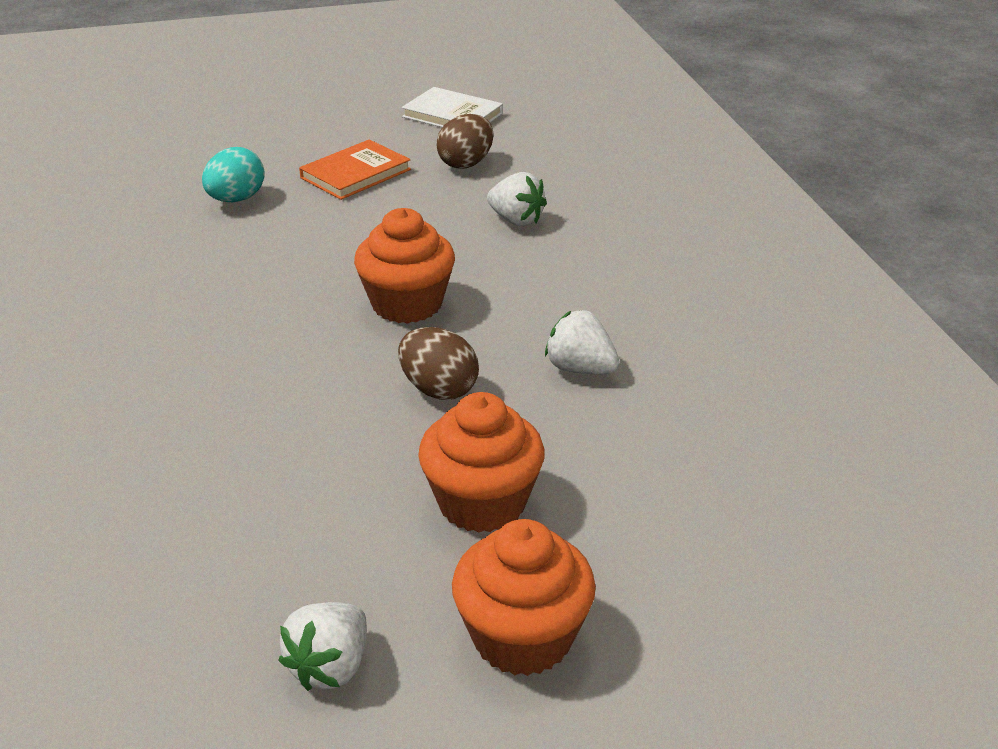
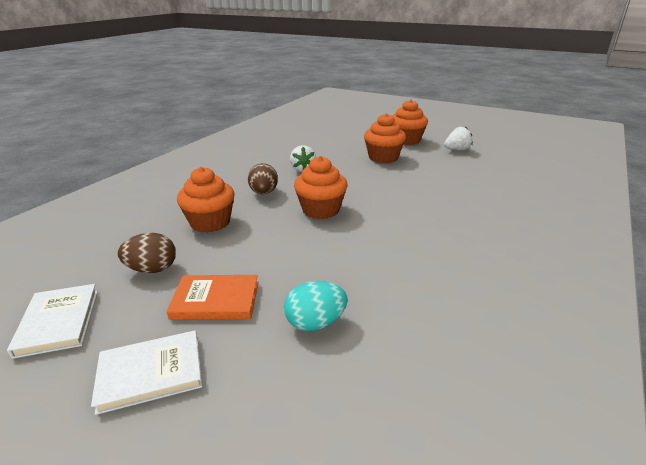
camera: 135 degrees left, 5 degrees down
(322, 130) = (151, 373): none -> white book
(438, 389) = (355, 181): brown egg -> brown egg (264, 193)
(516, 220) = (210, 222): white strawberry -> orange cupcake

